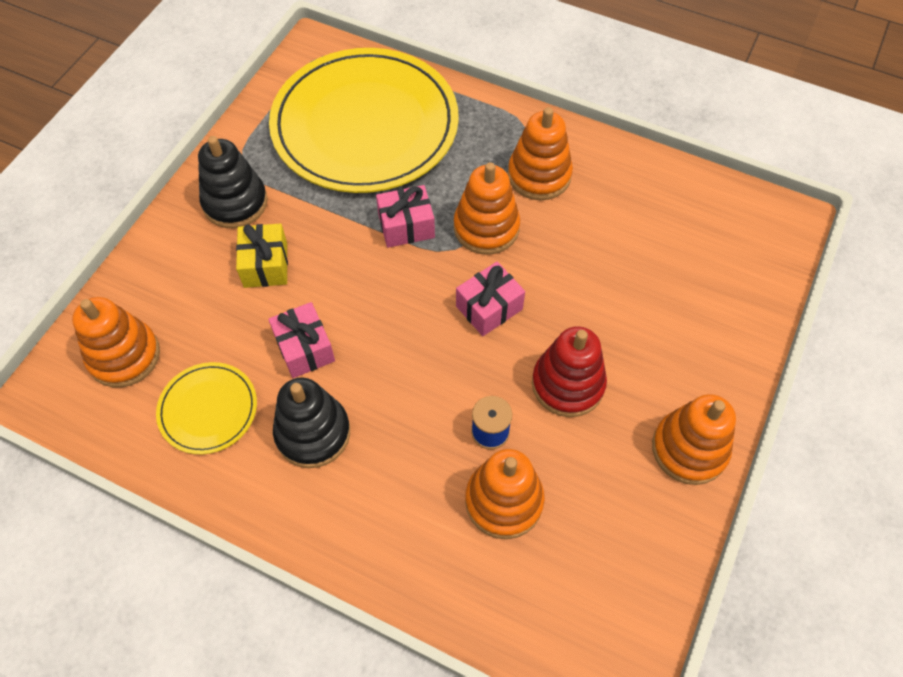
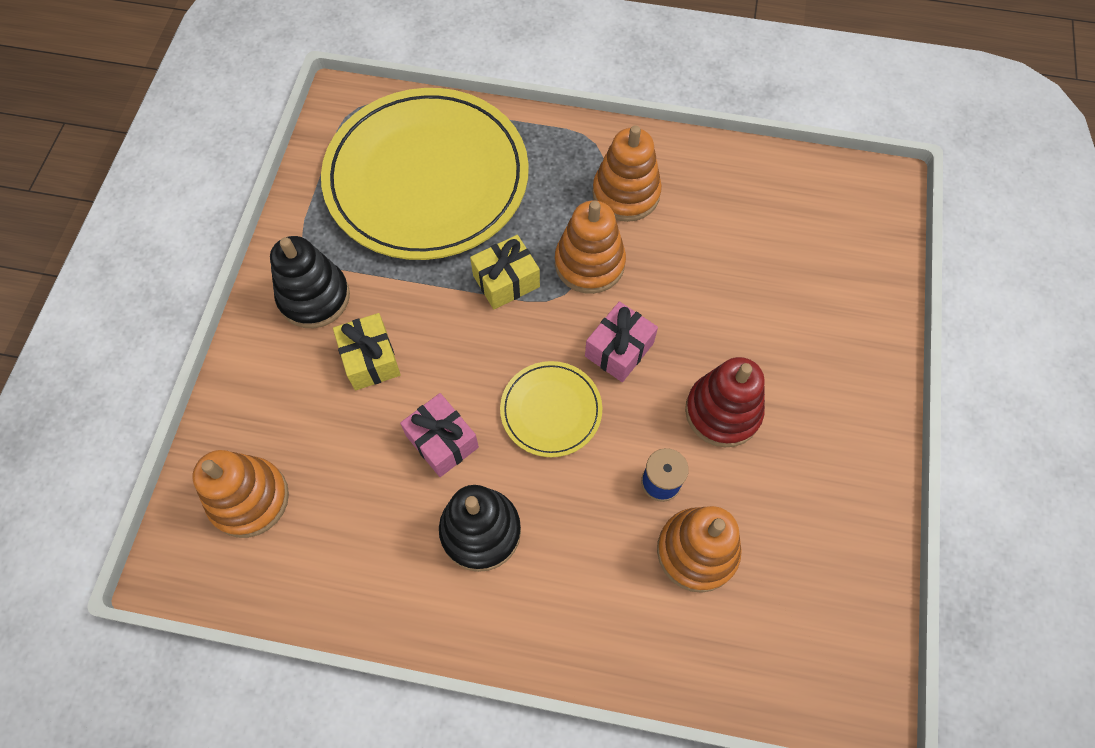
camera: 15 degrees left, 5 degrees up
(208, 409) = (361, 535): yellow plate -> yellow plate (551, 410)
(406, 226) = (506, 281): pink gift -> yellow gift
(689, 449) = (860, 449): orange stacking toy -> none

